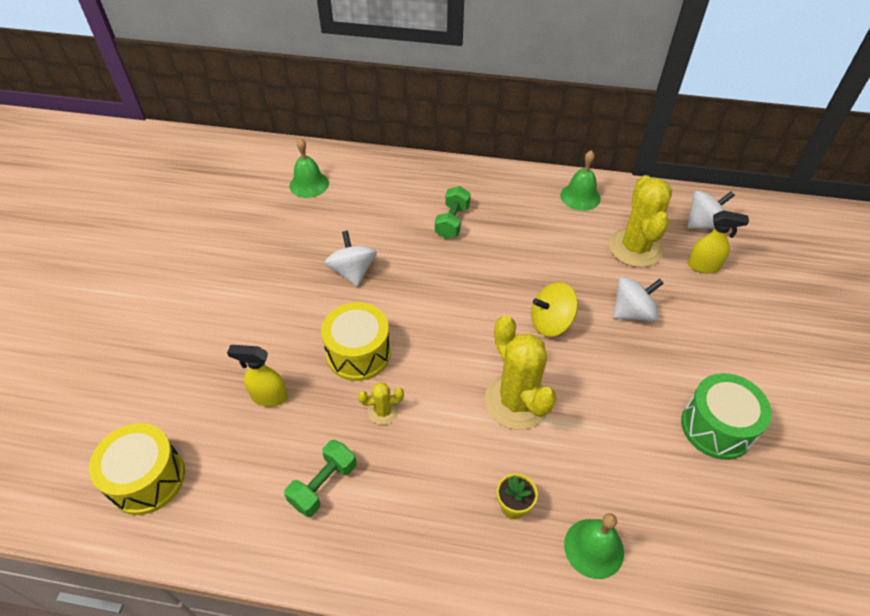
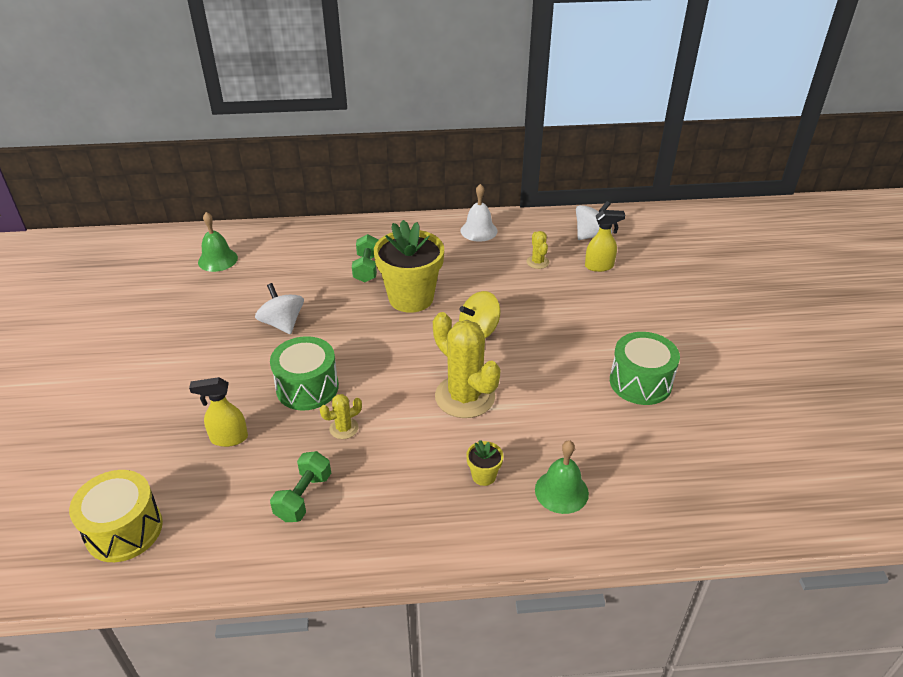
camera: 15 degrees left, 10 degrees down
(358, 353) = (307, 387): yellow drum -> green drum
(489, 267) = (411, 298): none -> yellow flower pot
(580, 196) = (479, 230): green bell -> white bell
(632, 312) = (548, 311): white spinning top -> none
(635, 248) = (537, 262): yellow cactus -> yellow cactus, size x0.46

